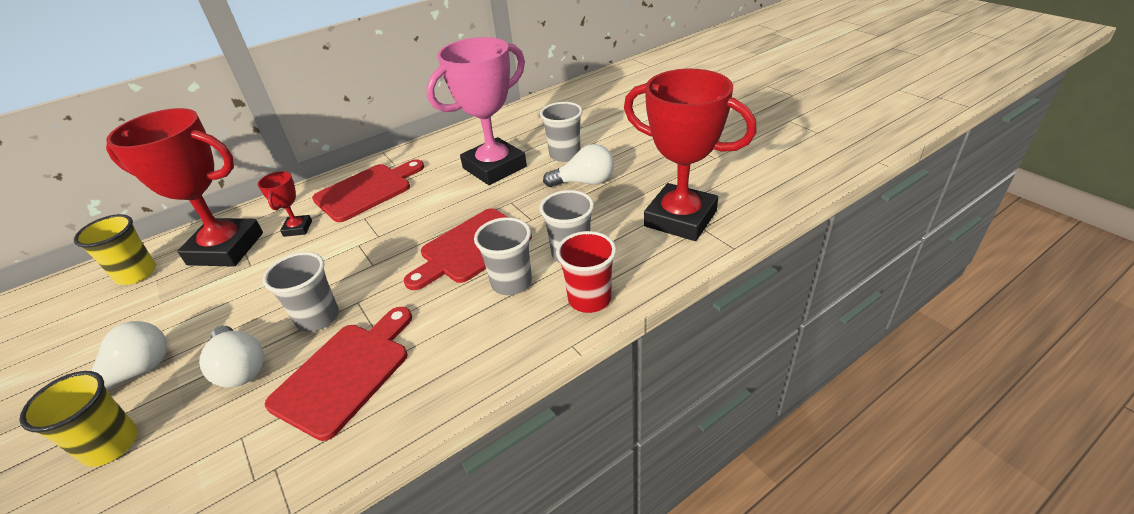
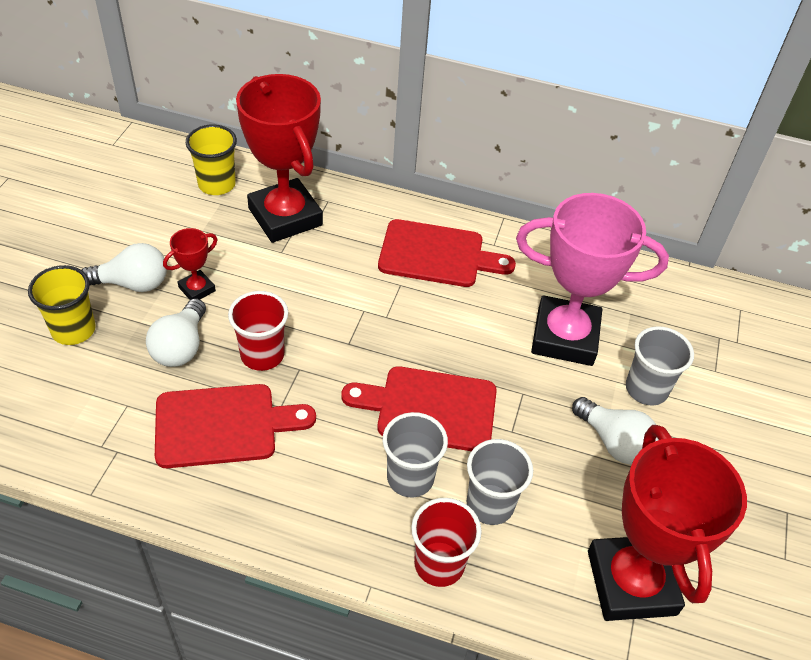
camera: 45 degrees right, 10 degrees up
(298, 228) = (347, 246): red trophy -> red trophy (197, 289)
(318, 318) = (262, 355): grey cup -> red cup

